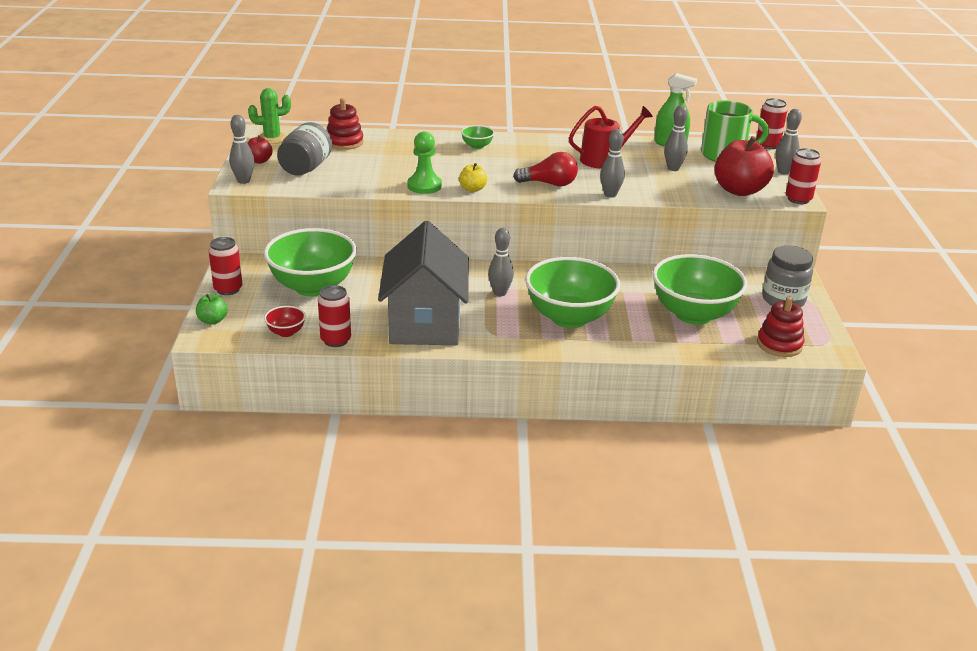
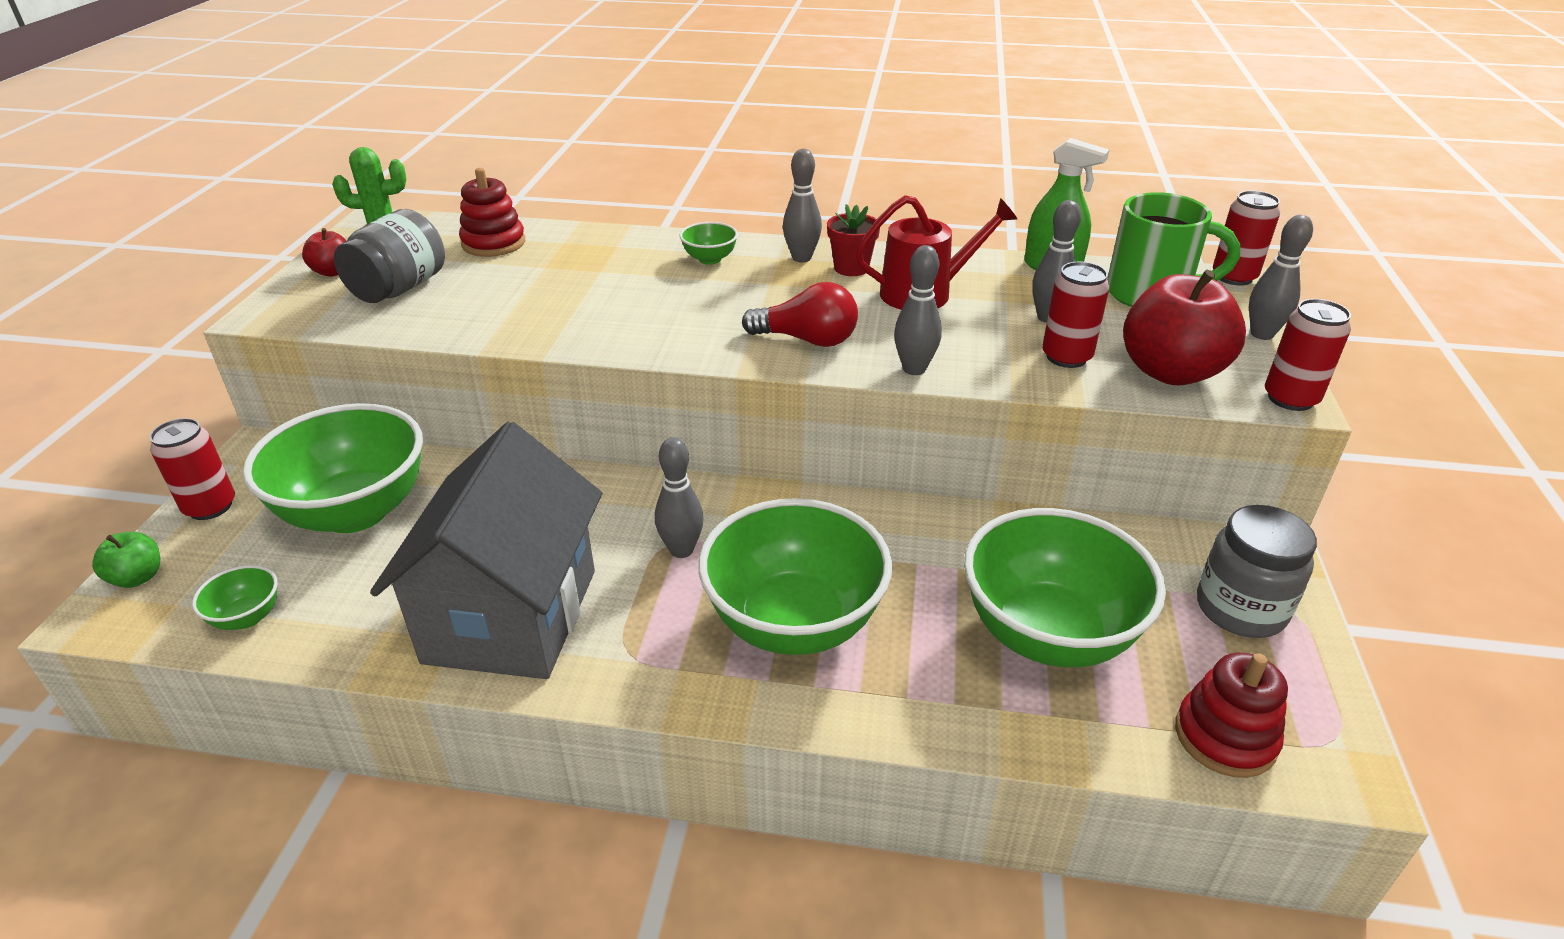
camera: 10 degrees right, 5 degrees up
(244, 181) = (280, 309): grey bowling pin -> grey bowling pin (801, 258)
(286, 332) = (247, 617): red bowl -> green bowl
(336, 340) = (325, 645): red can -> red can (1066, 357)
(424, 186) = (579, 333): green pawn -> none
(472, 189) = (662, 344): yellow apple -> none
(559, 148) = (851, 268): none -> red flower pot

